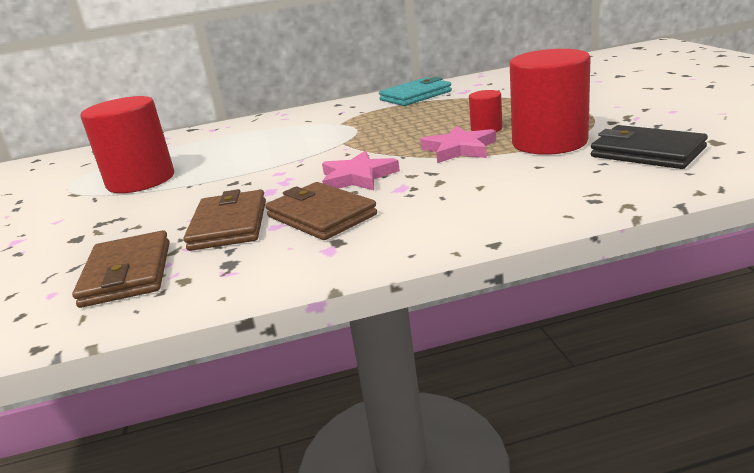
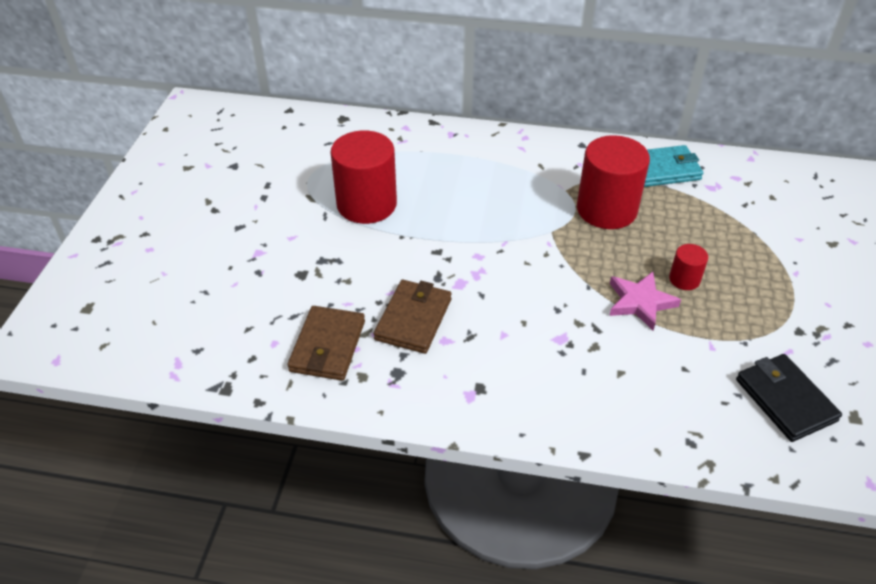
camera: 20 degrees right, 20 degrees up
(321, 216) = (483, 345): brown wallet -> none
(357, 177) = (536, 301): pink star -> none
(549, 142) = (720, 336): red cylinder -> red cylinder (606, 210)

